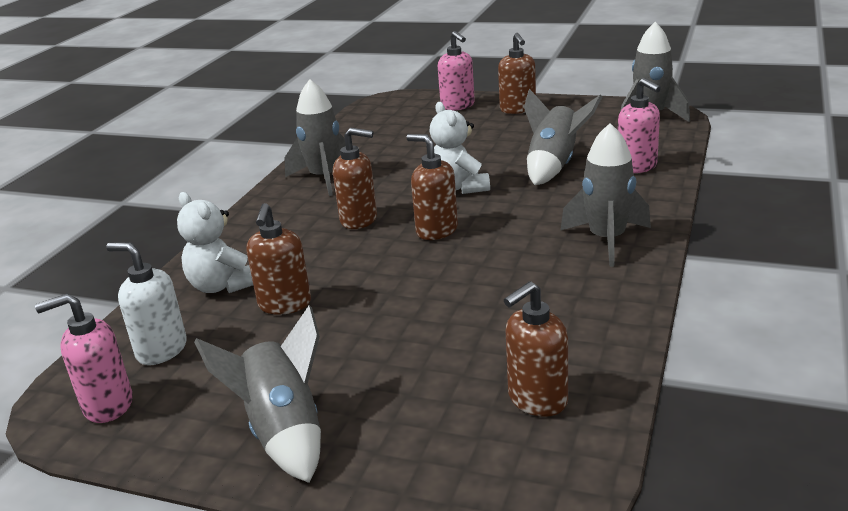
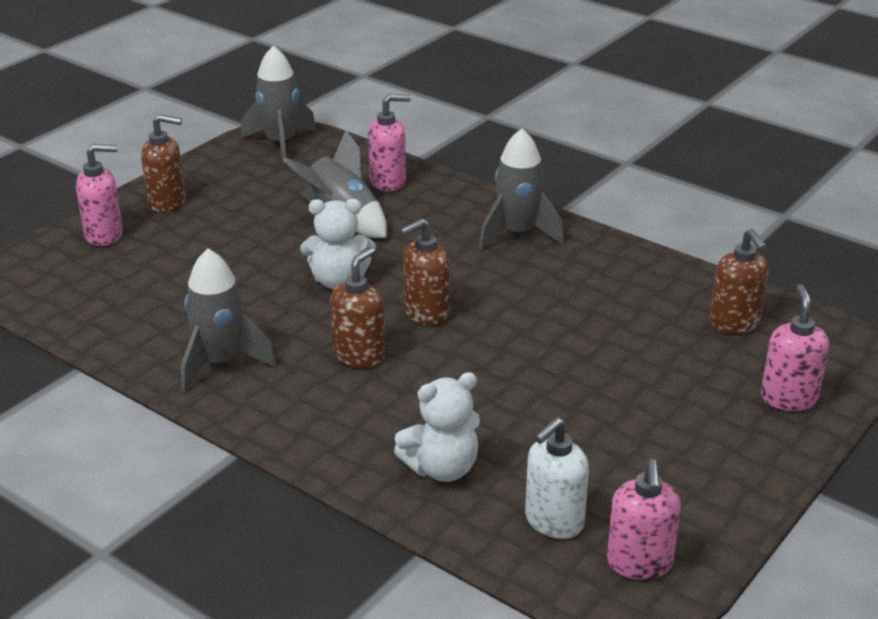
camera: 75 degrees left, 5 degrees up
(284, 305) = (512, 429): brown soap dispenser -> none
(284, 432) = (727, 453): grey rocket -> none
(403, 463) = (788, 398): none -> pink soap dispenser

